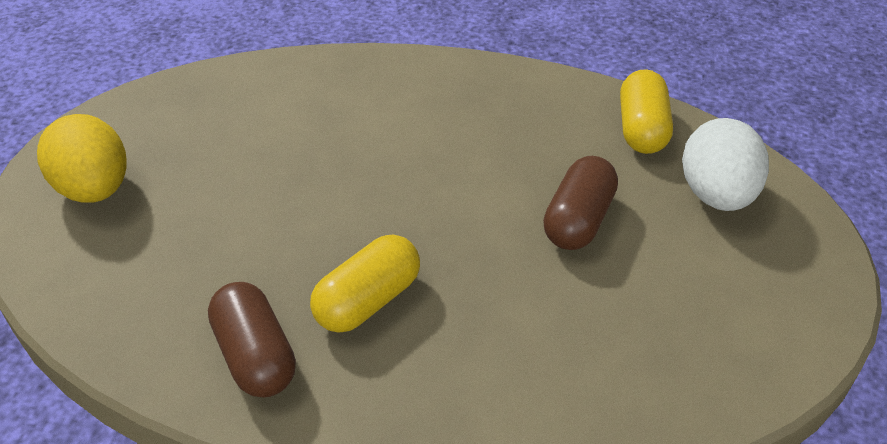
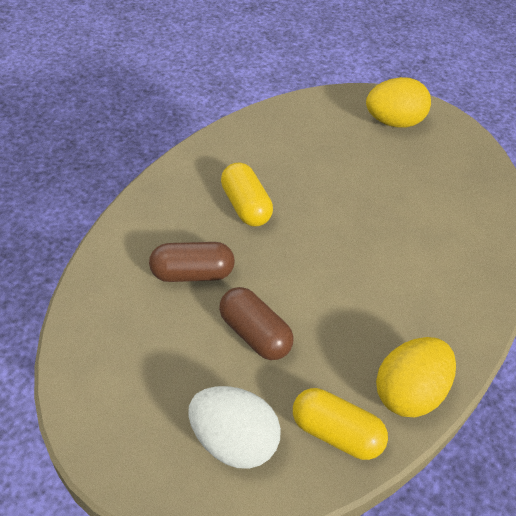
camera: 110 degrees right, 5 degrees up
(255, 356) = (234, 155): brown capsule -> brown capsule (192, 273)
(557, 93) = (409, 392): none -> yellow egg

